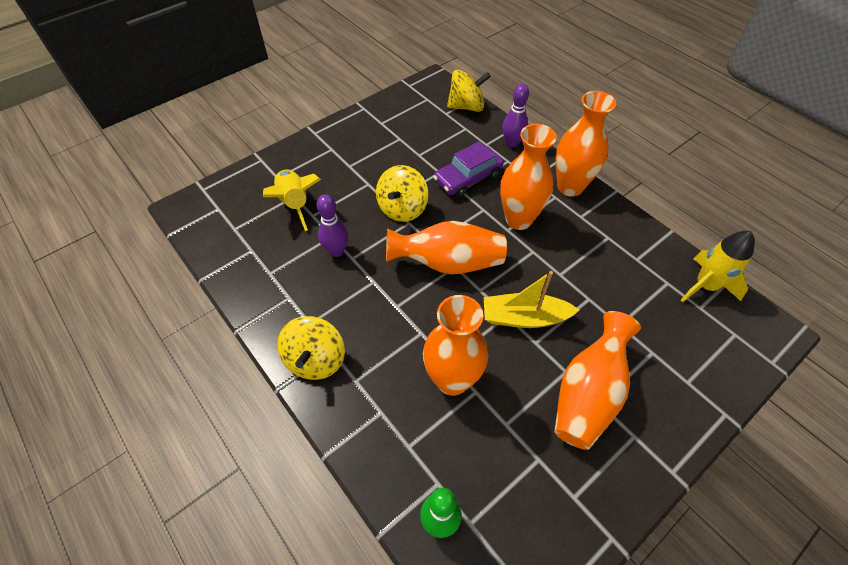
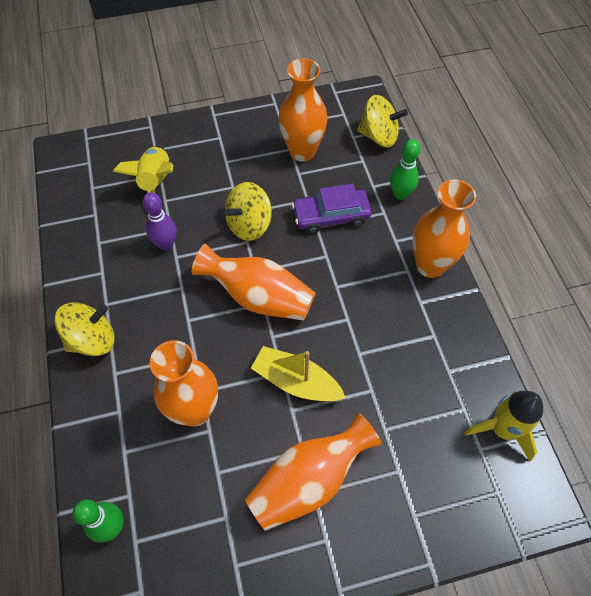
camera: 25 degrees right, 5 degrees up
(316, 359) = (92, 340): yellow spinning top -> yellow spinning top turned 150 degrees counterclockwise
(512, 143) = (400, 194): purple bowling pin -> green bowling pin
(518, 219) = (354, 280): orange vase -> orange vase (302, 151)

